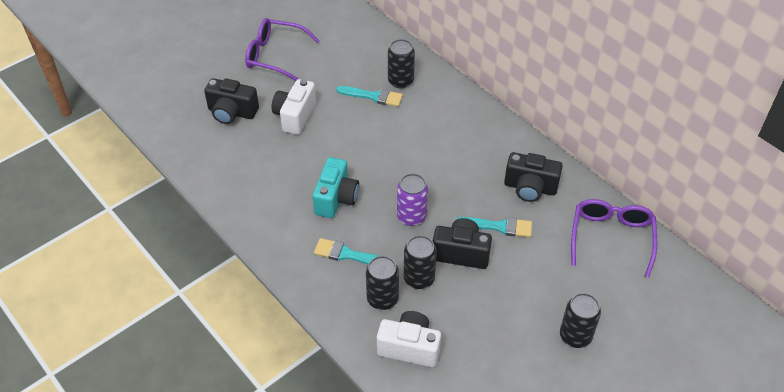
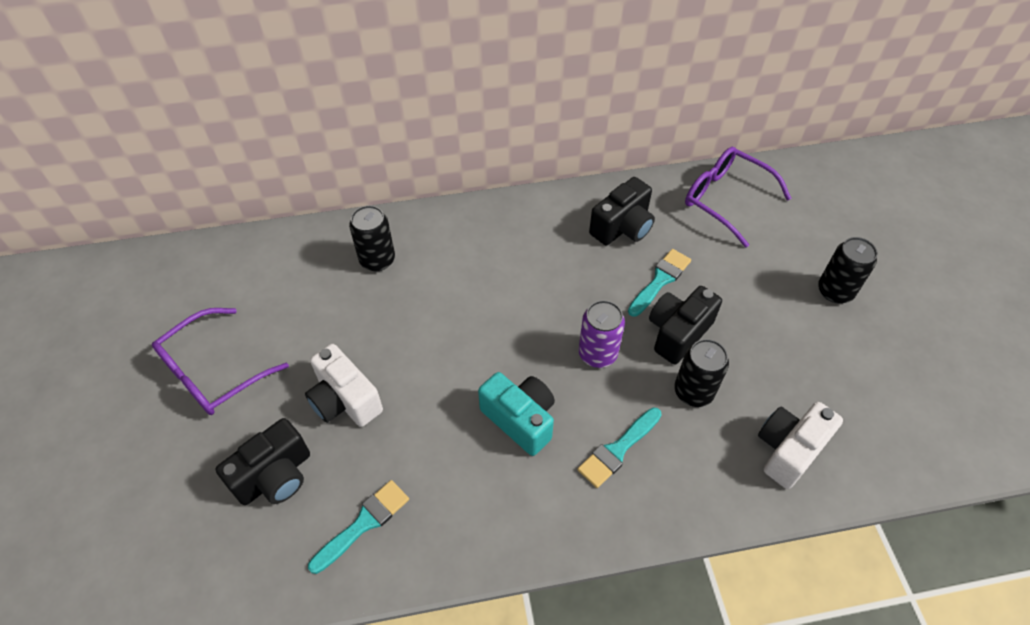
camera: 60 degrees left, 5 degrees up
(373, 96) = (380, 299): turquoise brush -> turquoise brush (363, 523)
(382, 299) = (705, 444): black can -> none

